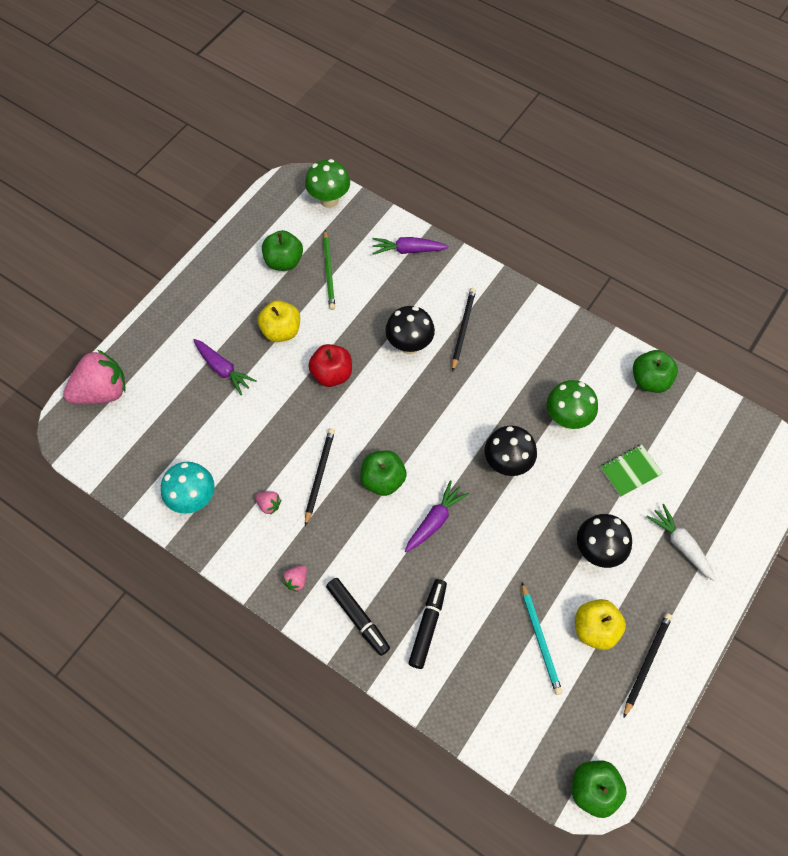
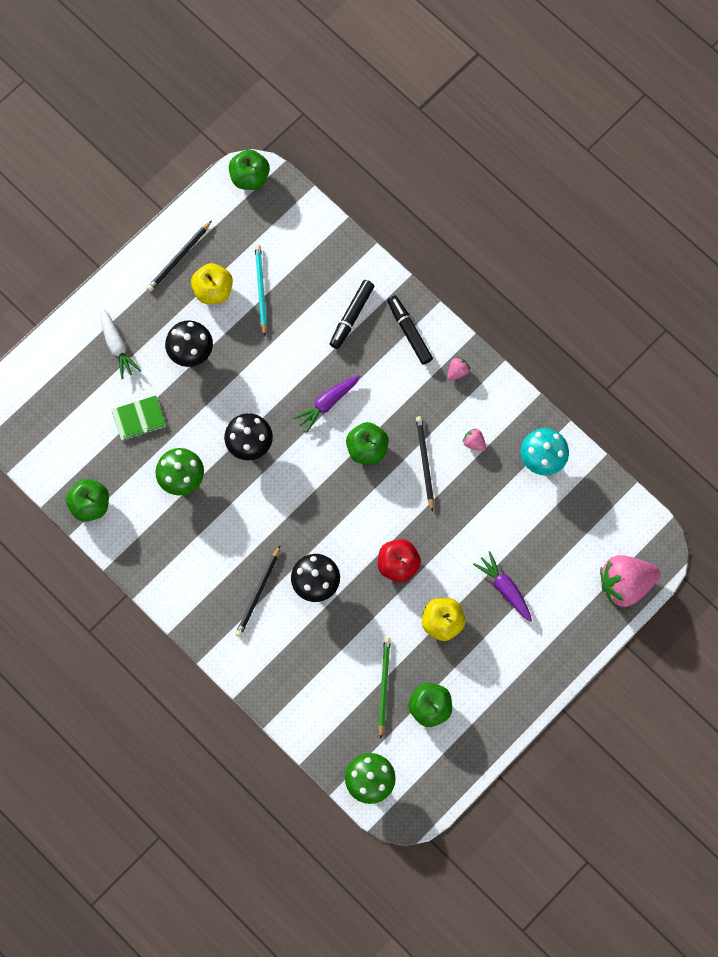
camera: 170 degrees left, 10 degrees up
(319, 475) = (425, 463): black pencil -> black pencil turned 150 degrees clockwise
(408, 250) = (295, 699): purple carrot -> none

